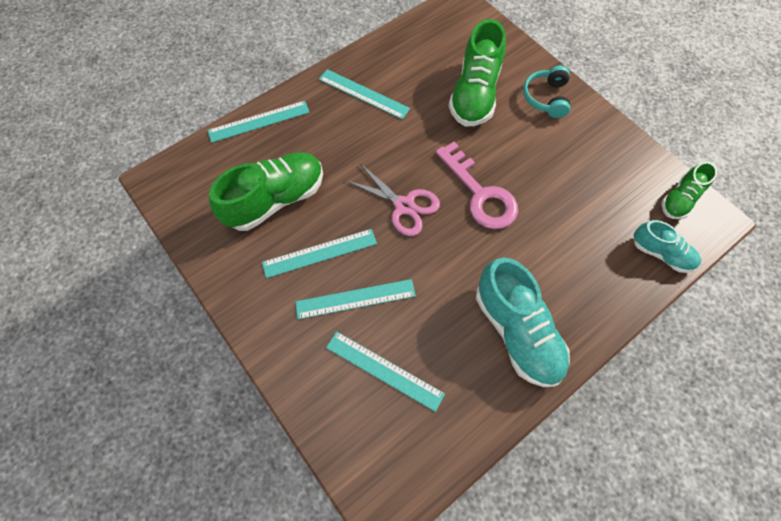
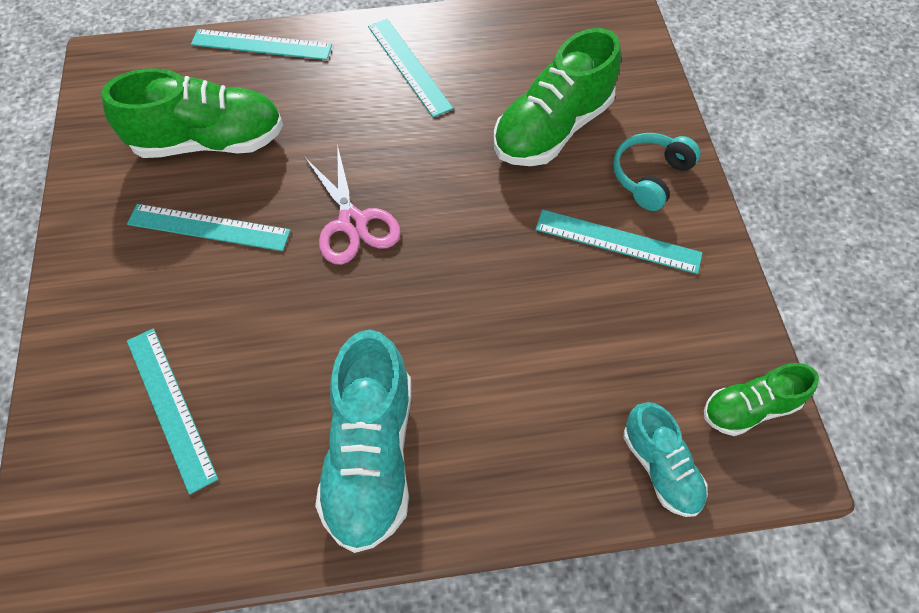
camera: 30 degrees right, 5 degrees down
(355, 299) = (206, 303): turquoise ruler -> turquoise ruler (617, 241)
(480, 193) = (461, 255): pink key -> none

